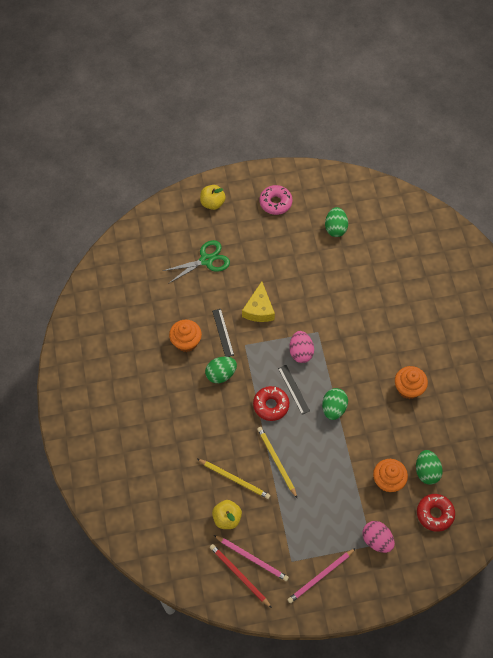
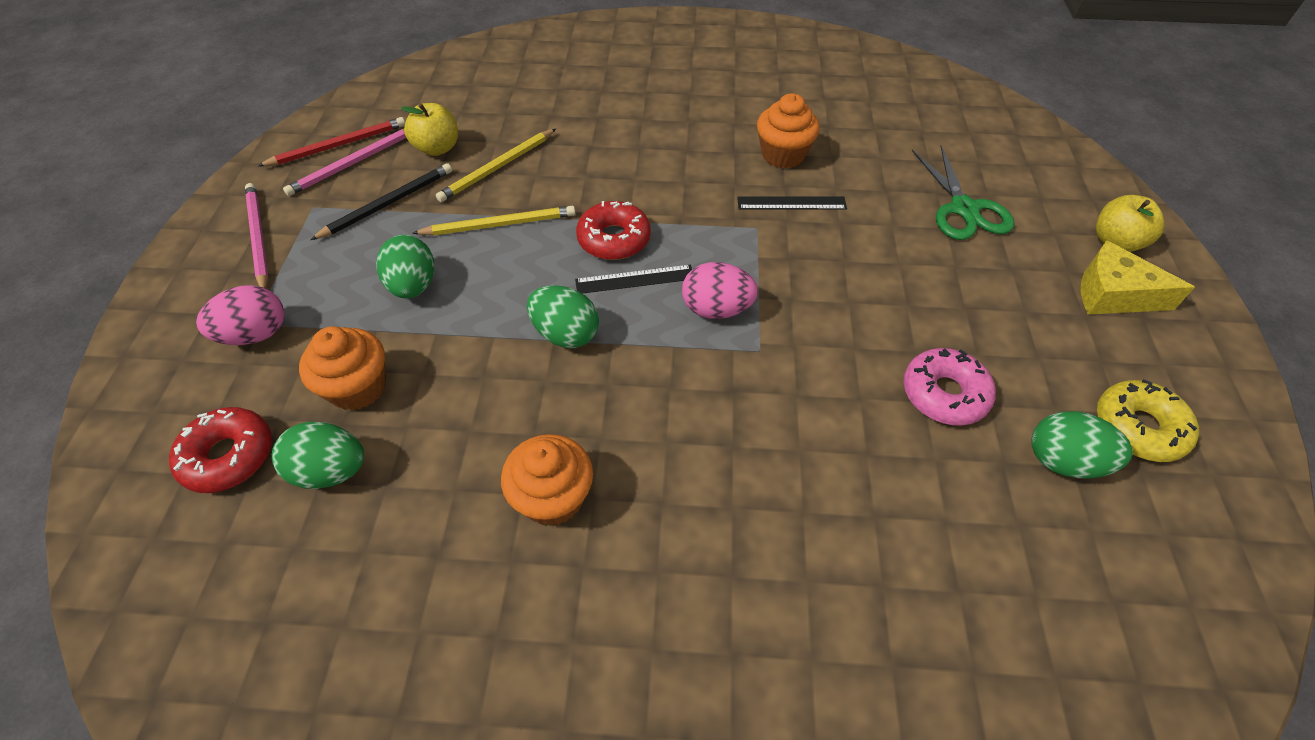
camera: 105 degrees right, 10 degrees down
(221, 374) = (703, 186): green egg -> green egg (413, 286)
(259, 309) = (836, 264): yellow cheese -> yellow cheese (1113, 294)
(275, 202) = (1133, 351): pink donut -> pink donut (944, 394)
(277, 523) = (388, 204): none -> black pencil
(312, 205) = (1138, 427): none -> yellow donut

